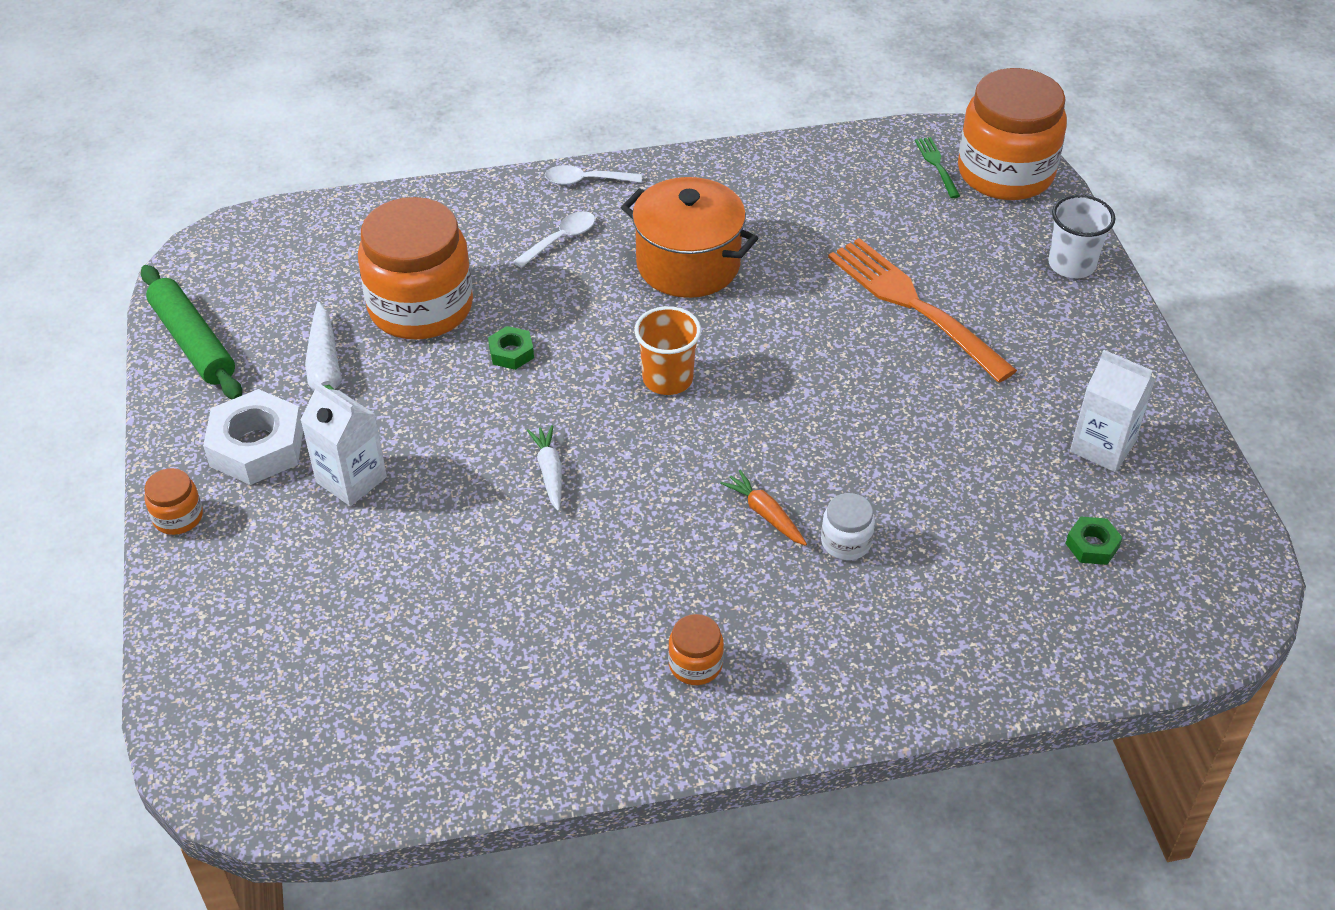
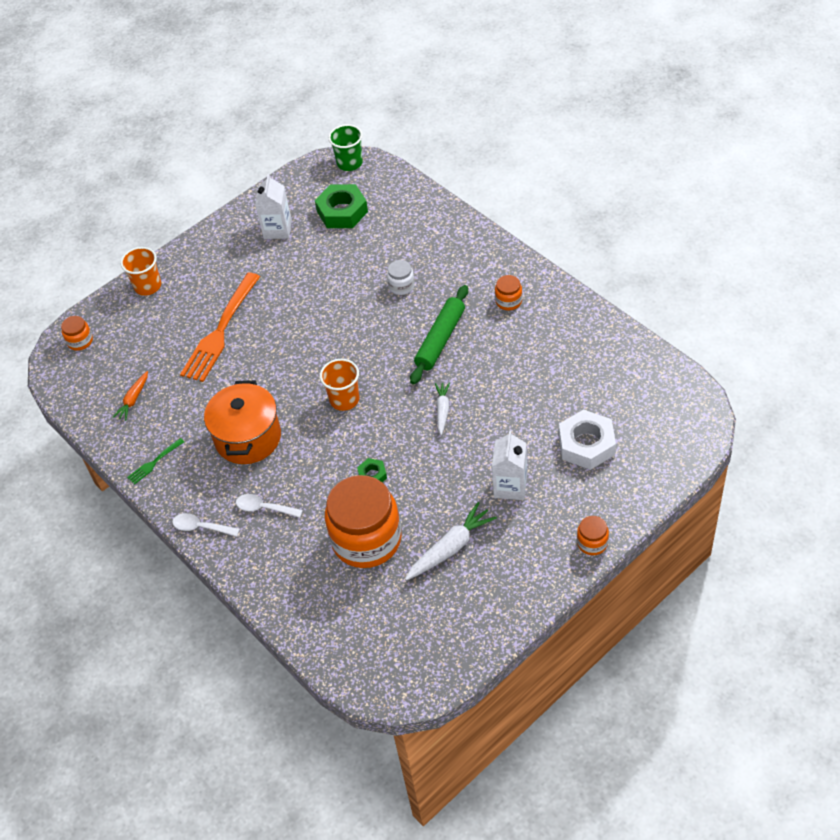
camera: 115 degrees left, 5 degrees up
(193, 342) = (474, 633): green rolling pin -> green rolling pin (440, 340)
(257, 446) = (522, 543): white nut -> white nut (586, 444)
(549, 472) = (442, 410): white carrot -> white carrot turned 135 degrees clockwise
(586, 180) = (201, 527): white spoon -> white spoon turned 135 degrees clockwise
(765, 514) = (406, 320): orange carrot -> orange carrot (133, 399)
(937, 165) = (89, 372): green fork -> green fork (154, 462)
(1005, 173) = (80, 341): orange jar -> orange jar, size x0.43
(1071, 264) = (148, 286): white cup -> orange cup
(1092, 545) = (342, 211): green nut -> green nut, size x1.99
(1227, 613) = (349, 163): none -> green cup

